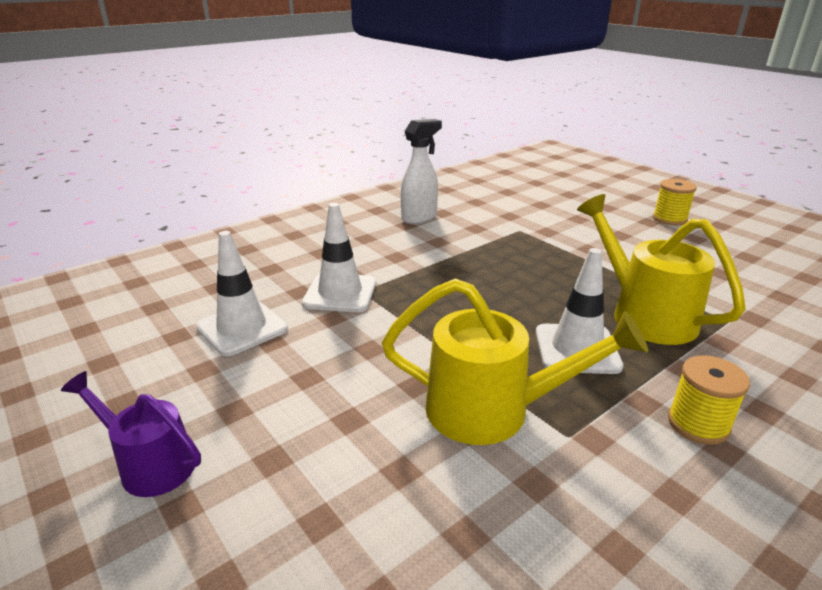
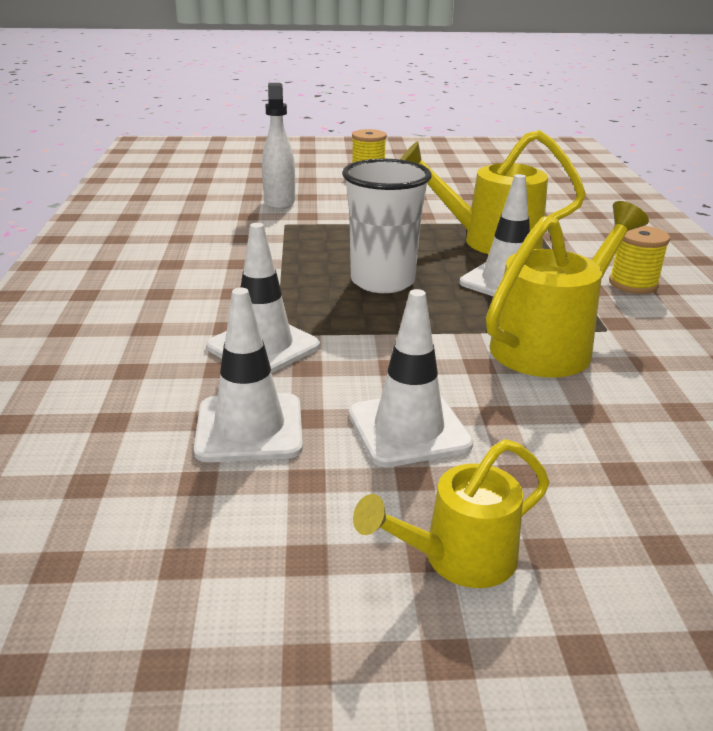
camera: 55 degrees left, 0 degrees up
(150, 464) = (458, 558): purple watering can -> yellow watering can
(290, 386) = (409, 429): none -> white traffic cone
(419, 218) = (170, 251): white spray bottle -> white spray bottle (279, 202)
(489, 297) = (382, 281): none -> white cup

